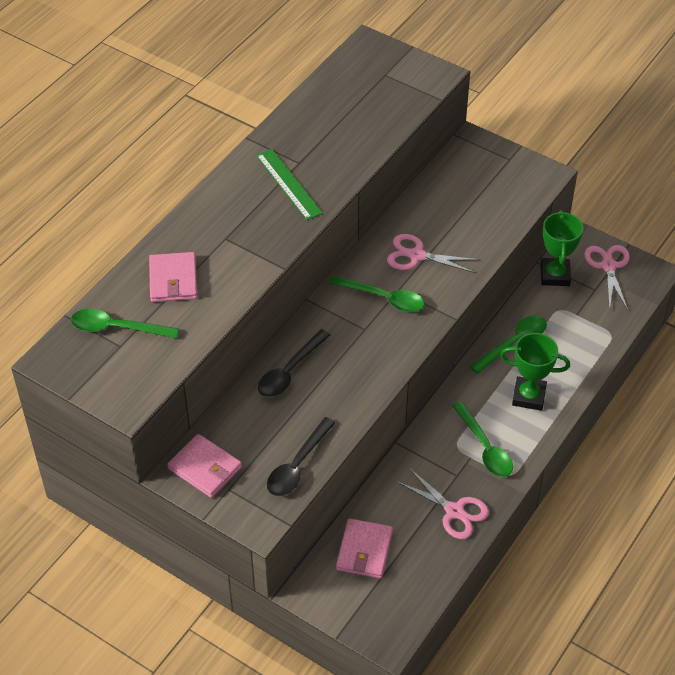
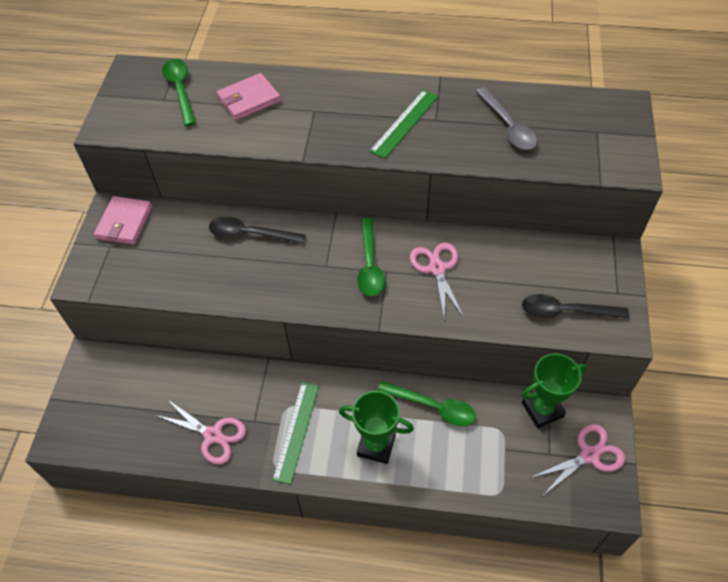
camera: 65 degrees right, 5 degrees up
(297, 465) = (152, 280): black spoon -> black spoon (566, 311)
(341, 122) = (507, 126): none -> grey spoon
(364, 550) = (143, 382): pink wallet -> none
(454, 511) = (213, 435): pink scissors -> pink scissors turned 75 degrees counterclockwise
(484, 447) = (296, 431): green spoon -> green ruler
(529, 396) = (376, 445): green trophy -> green trophy turned 60 degrees counterclockwise

